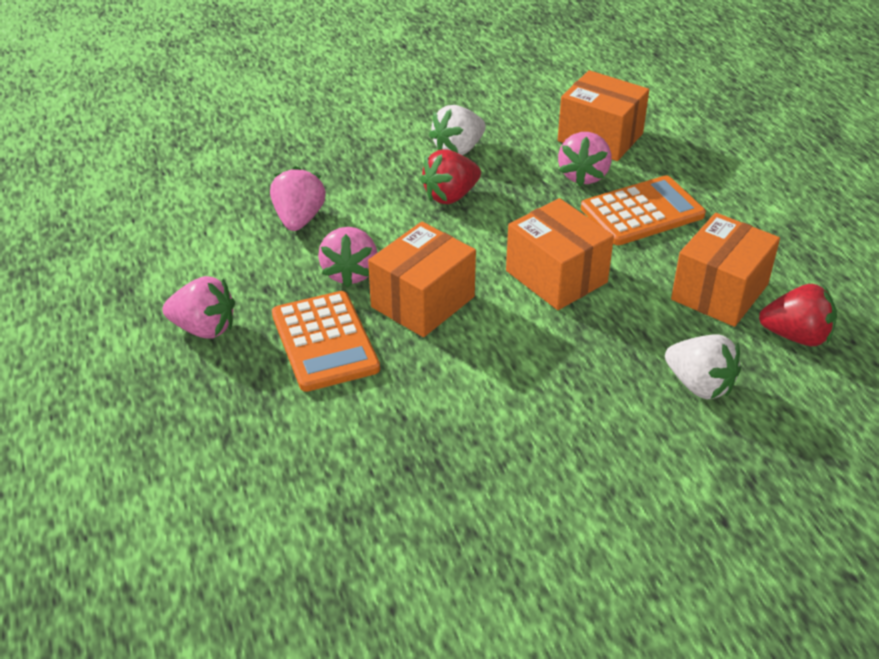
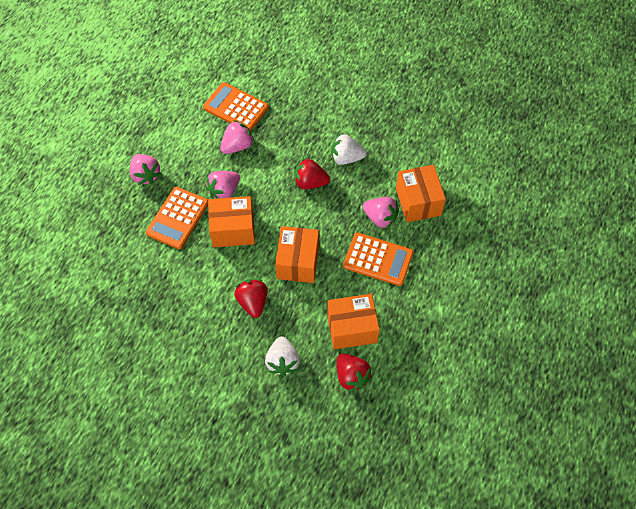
camera: 45 degrees right, 20 degrees up
(239, 185) = (235, 107): none -> orange calculator
(566, 355) = (253, 302): none -> red strawberry
(583, 175) = (380, 218): pink strawberry -> pink strawberry turned 120 degrees counterclockwise

